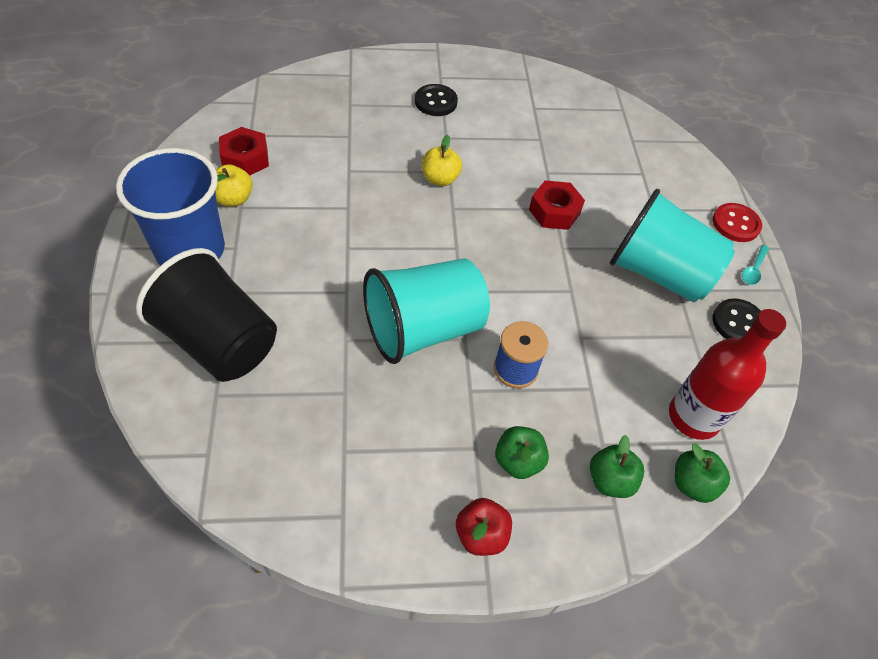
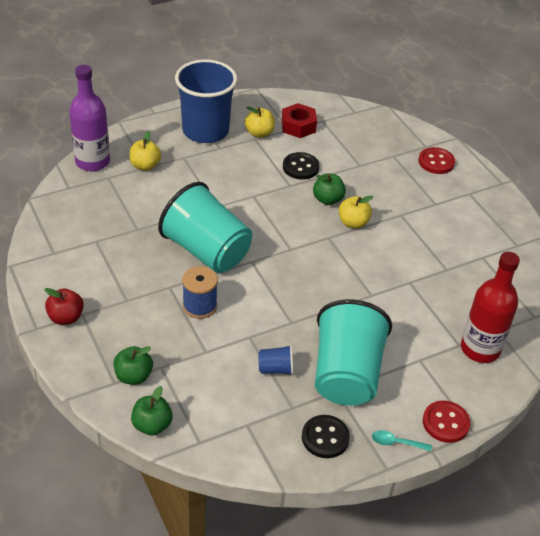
camera: 70 degrees right, 10 degrees down
(168, 405) = (92, 162): none -> purple bottle
(219, 341) = (145, 166): black cup -> yellow apple
(380, 78) = (436, 162): none -> red button
(435, 102) = (437, 198): black button -> black button (300, 167)
(518, 461) = (126, 323): green apple -> green apple (327, 199)
(554, 211) = (368, 295): red nut -> none
(636, 330) = (276, 369): none -> blue cup
(693, 417) = (212, 418): red bottle -> red bottle (480, 349)

